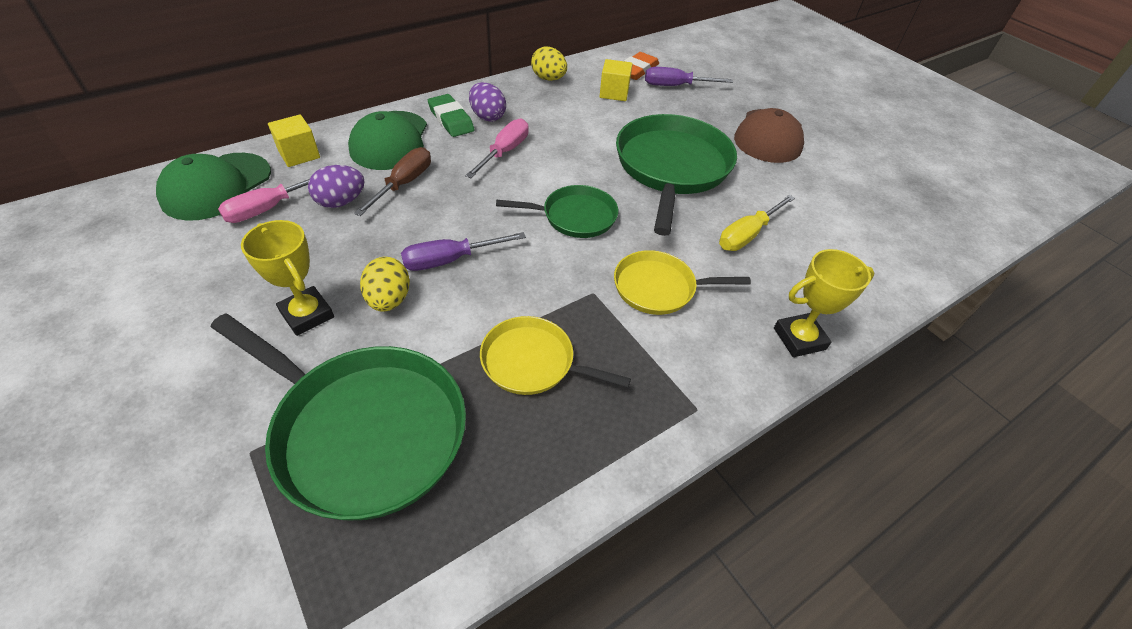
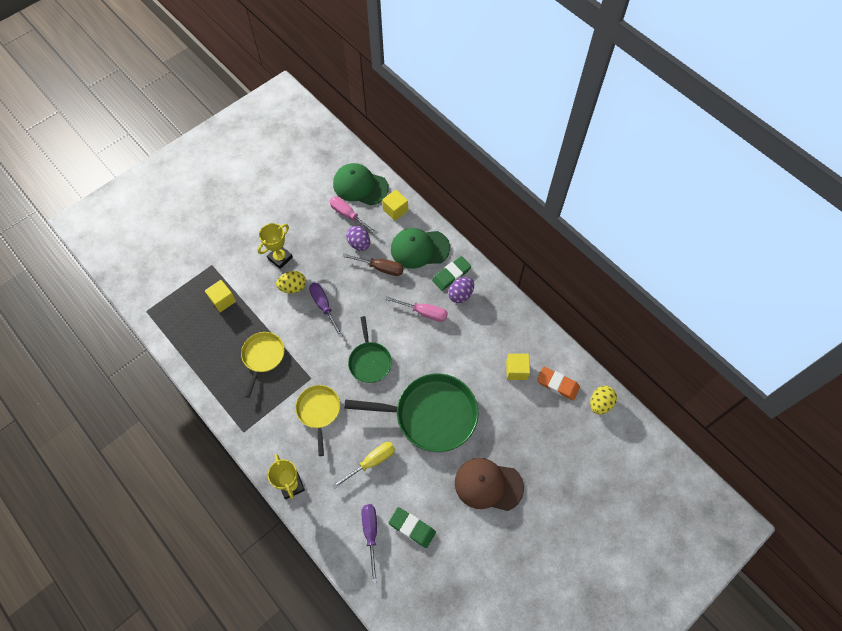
camera: 85 degrees right, 15 degrees up
(365, 431) = (223, 300): green pan -> yellow cube
(548, 79) = (522, 323): yellow egg -> yellow egg (600, 403)
(675, 86) = (541, 414): purple screwdriver -> purple screwdriver (370, 533)
(747, 235) = (371, 462): yellow screwdriver -> yellow screwdriver turned 105 degrees clockwise
(841, 207) = (412, 528): none -> green eraser

